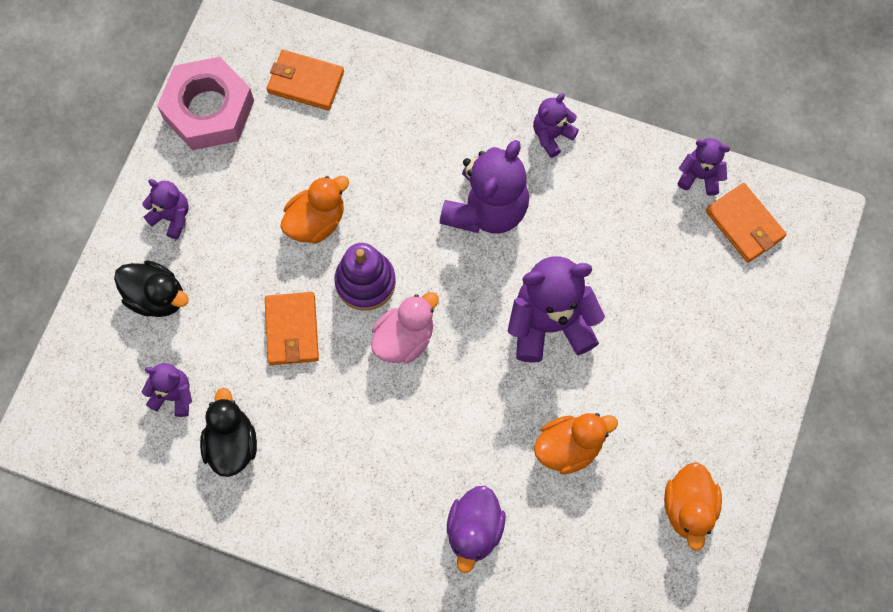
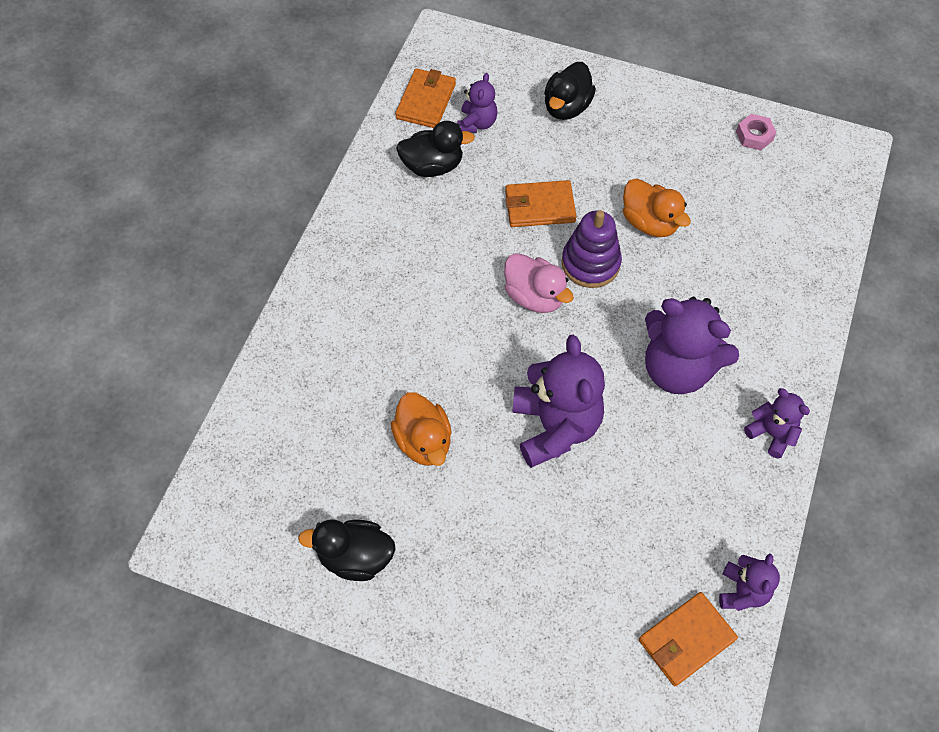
camera: 90 degrees right, 10 degrees down
(172, 217) = (643, 114): purple teddy bear -> none
(208, 110) = (754, 136): pink nut -> pink nut, size x0.43
(305, 82) = (797, 210): orange wallet -> orange wallet (426, 101)
(474, 530) = (344, 355): purple duck -> none
(688, 508) = (355, 557): orange duck -> black duck

